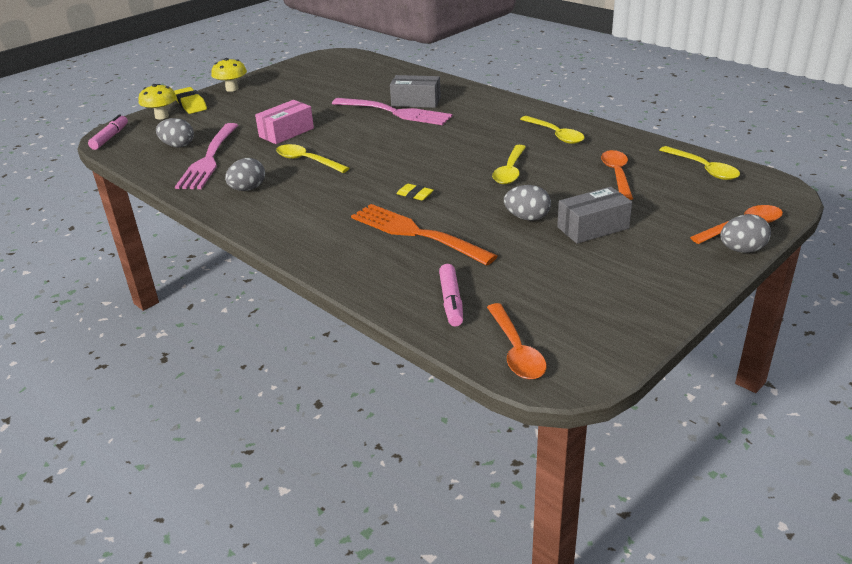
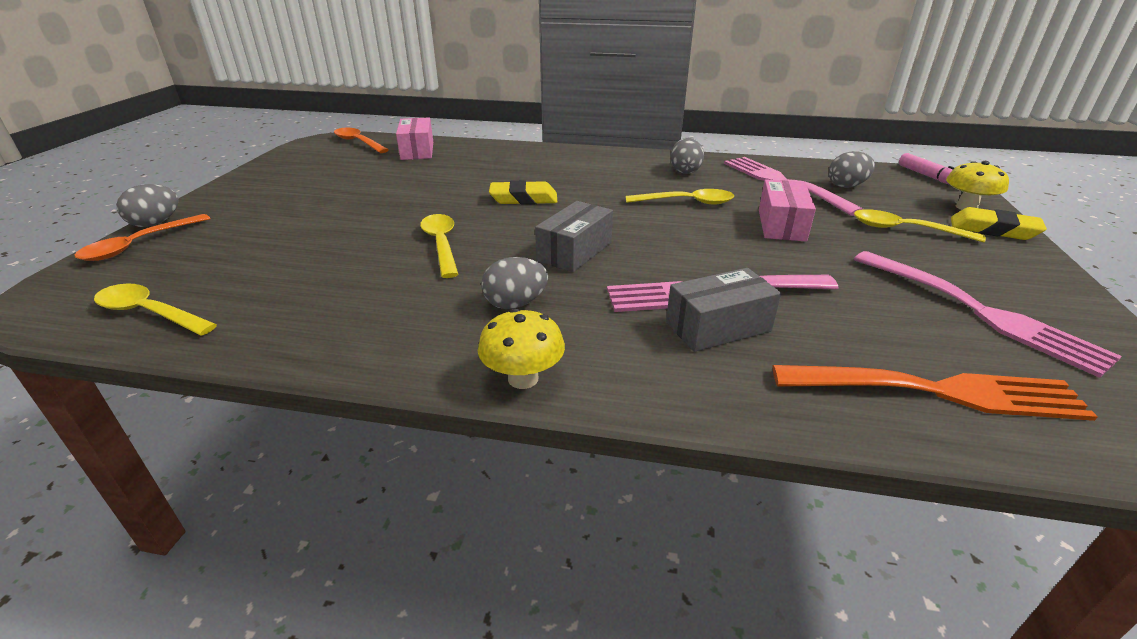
camera: 145 degrees right, 0 degrees up
(232, 89) = (1033, 268): yellow mushroom -> yellow mushroom (523, 378)
(301, 84) = (979, 312): none -> pink fork
(415, 195) = (523, 199): yellow eraser -> yellow eraser, size x1.68
(416, 233) = (485, 175): orange fork -> orange fork (937, 392)
(451, 301) = (417, 151): pink marker -> pink box
(527, 218) = (390, 205): grey egg -> grey egg (515, 304)
(555, 135) = (408, 318): yellow spoon -> yellow spoon (905, 230)
(593, 228) = (317, 210): grey box -> grey box (574, 251)
(617, 175) = (292, 272): orange spoon -> none

